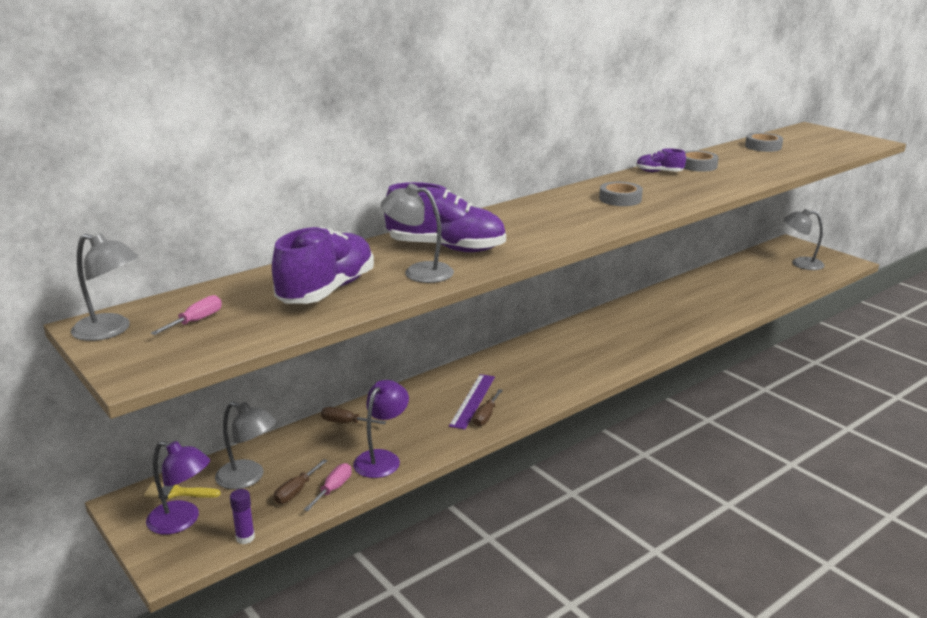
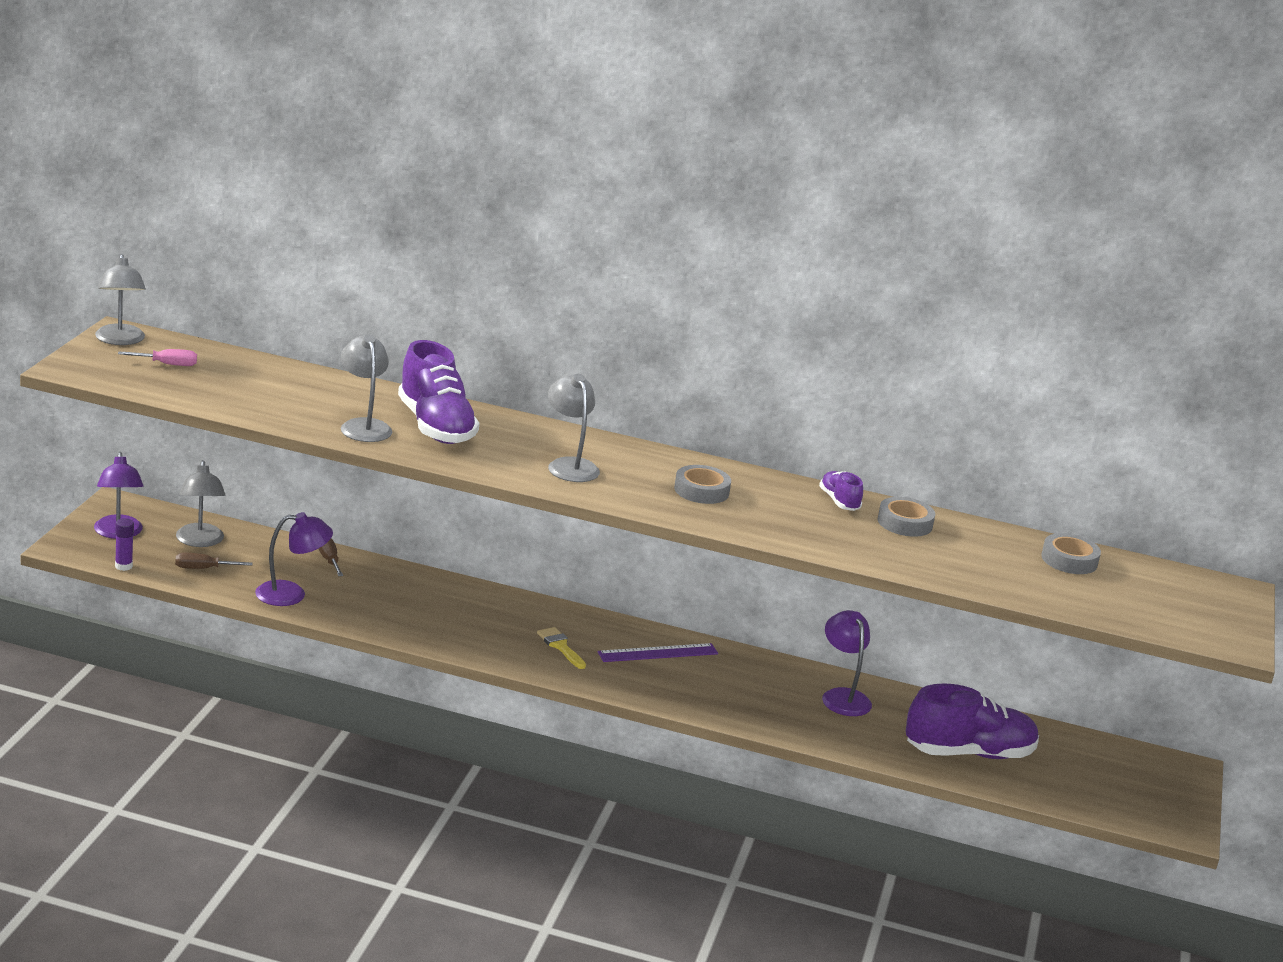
camera: 50 degrees right, 0 degrees up
(177, 492) = (150, 518): yellow brush -> yellow brush (560, 646)
(327, 291) = (278, 397): purple shoe -> purple shoe (969, 753)
(333, 489) = (223, 584): pink screwdriver -> none
(473, 401) = (442, 615): purple ruler -> purple ruler (658, 653)
(486, 416) = (420, 629): brown screwdriver -> none
(673, 300) = (842, 696): none -> purple lamp
(800, 263) = (1114, 785): grey lamp -> grey lamp (569, 465)

